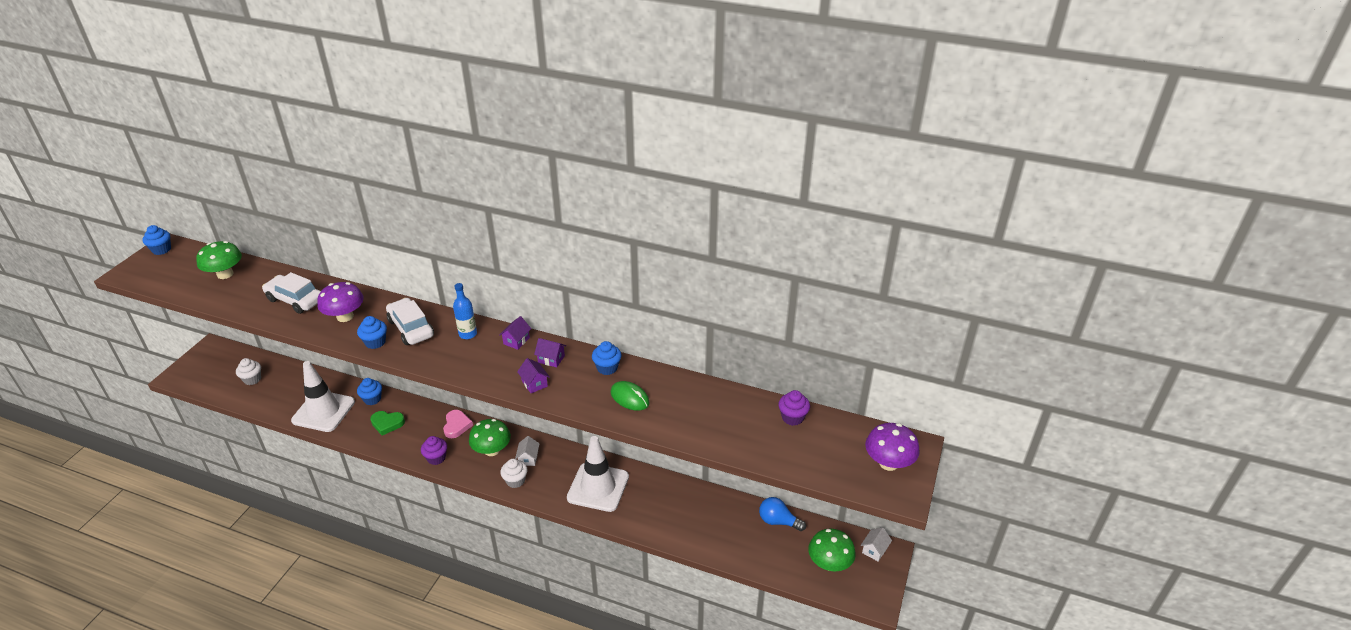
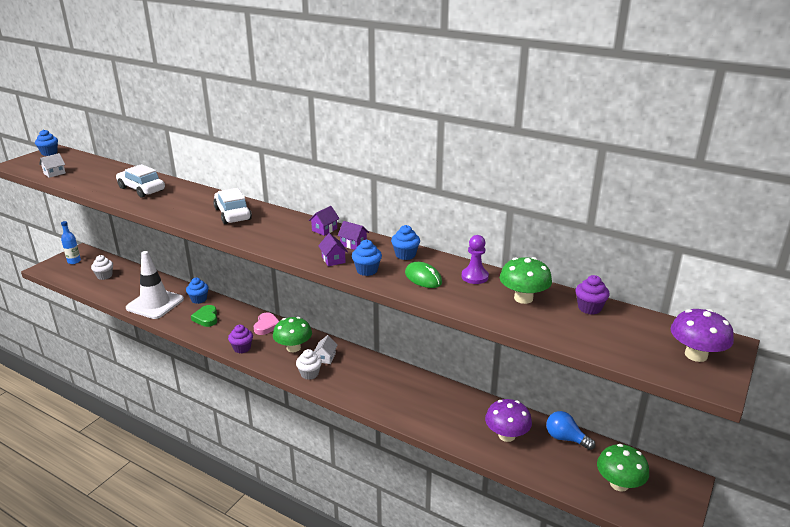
camera: 10 degrees right, 10 degrees down
(225, 274) = (92, 170): green mushroom -> green mushroom (523, 298)
(345, 316) = (179, 202): purple mushroom -> purple mushroom (506, 435)
(375, 342) = (198, 220): blue cupcake -> blue cupcake (367, 270)
(387, 423) = (206, 318): green heart -> green heart turned 60 degrees clockwise
(468, 334) = (282, 222): blue bottle -> blue bottle (74, 261)
(598, 487) = (387, 388): white traffic cone -> none
(680, 390) = (474, 277): none -> purple pawn
(874, 550) = (670, 478): white house -> white house (54, 173)

